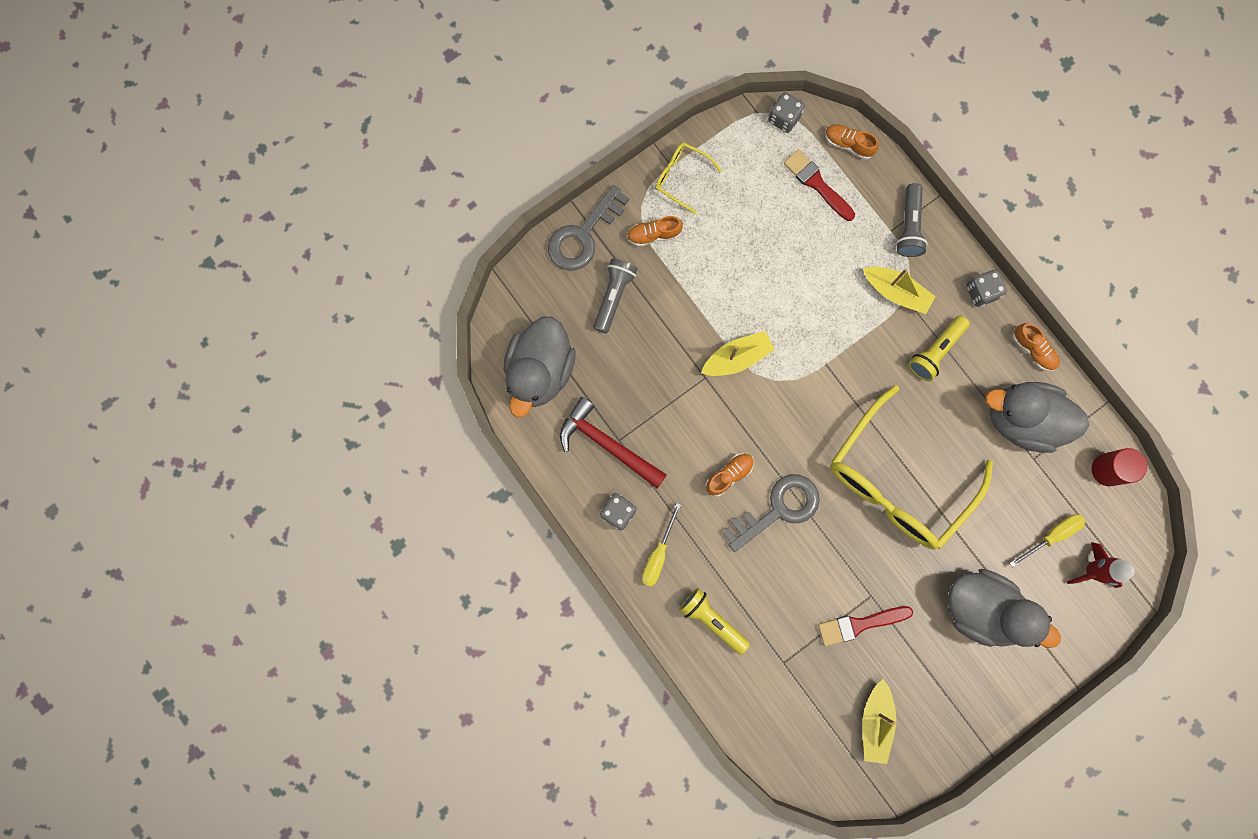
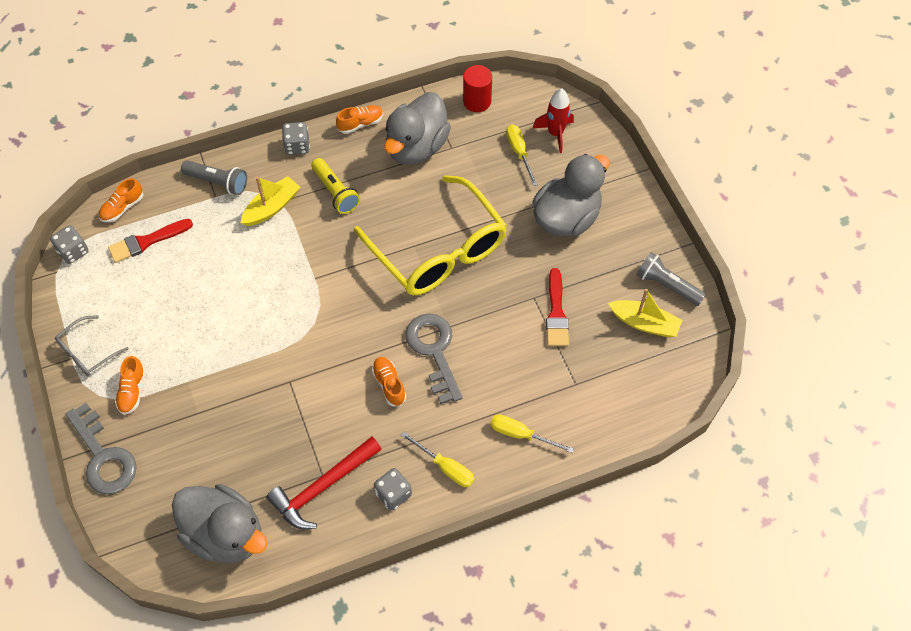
camera: 75 degrees left, 20 degrees down
(614, 296) = (178, 443): grey flashlight -> grey flashlight (667, 285)
(681, 177) = (87, 352): yellow glasses -> grey glasses
(712, 620) = (521, 434): yellow flashlight -> yellow screwdriver
(737, 358) = (281, 349): yellow boat -> none

